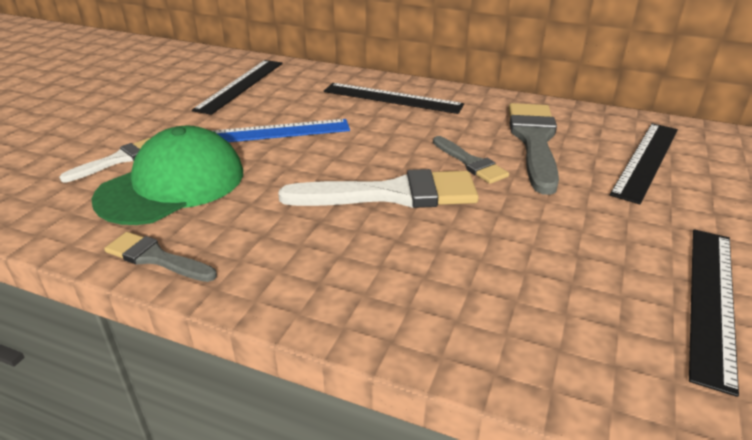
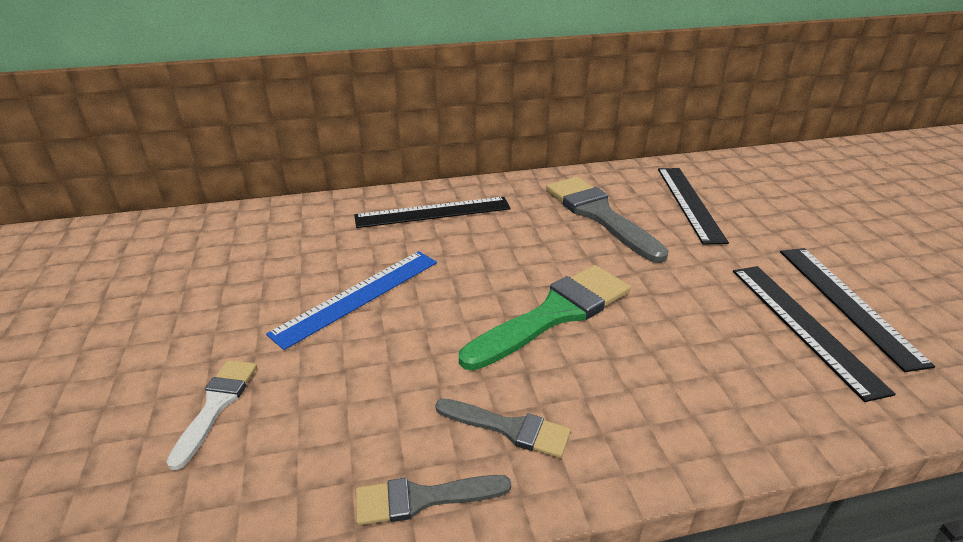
camera: 35 degrees left, 0 degrees up
(172, 185) = (328, 405): green cap -> none
(241, 85) = (251, 251): black ruler -> black ruler (803, 326)
(392, 194) = (554, 314): white brush -> green brush
(470, 163) = (577, 255): grey brush -> grey brush (509, 428)

